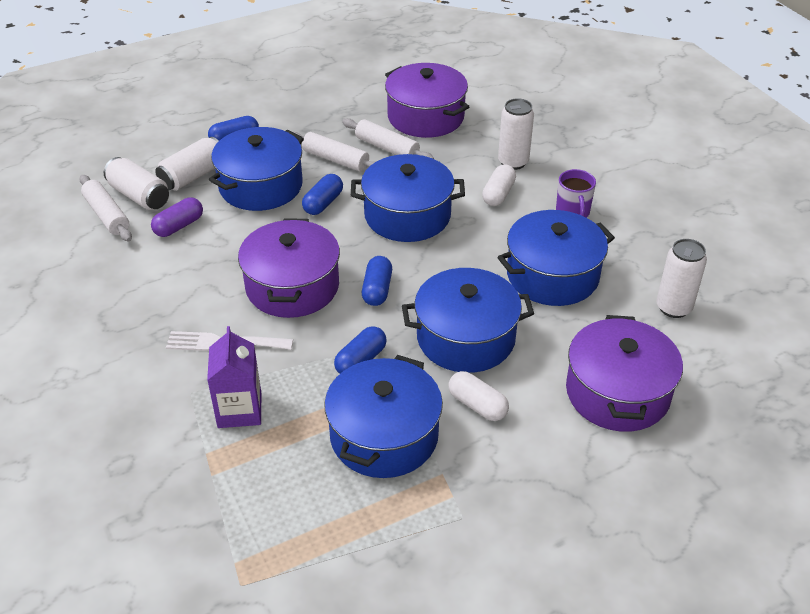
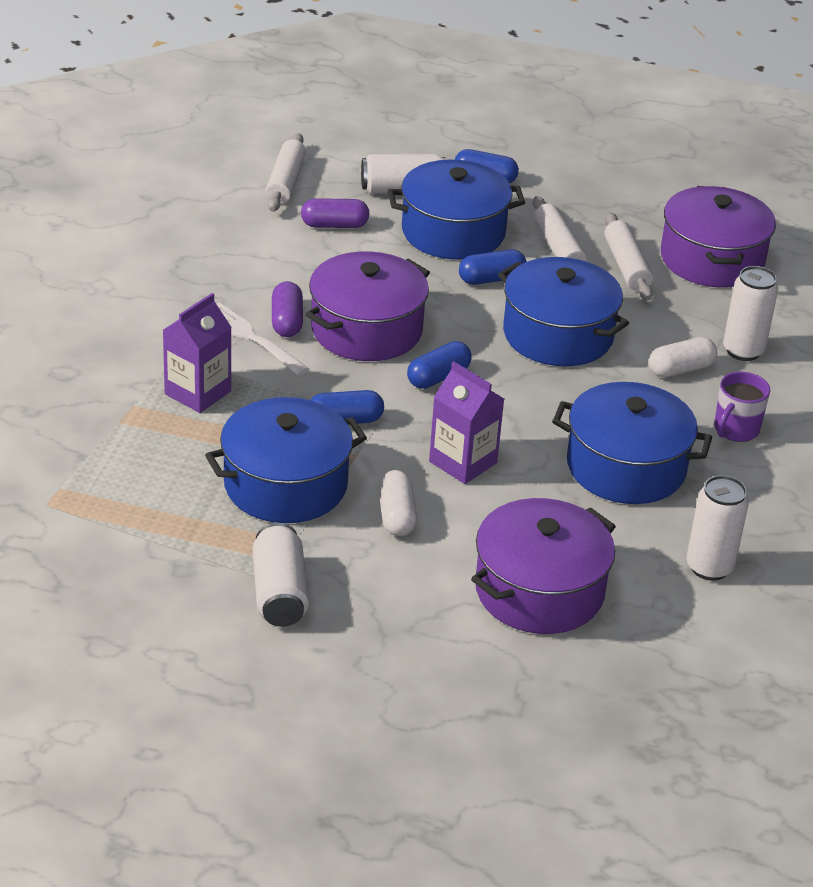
camera: 40 degrees right, 5 degrees down
(139, 196) = (333, 181): white can -> white can (279, 592)
(233, 315) = (287, 321): none -> purple capsule
(465, 338) = (463, 462): blue pot -> purple carton

